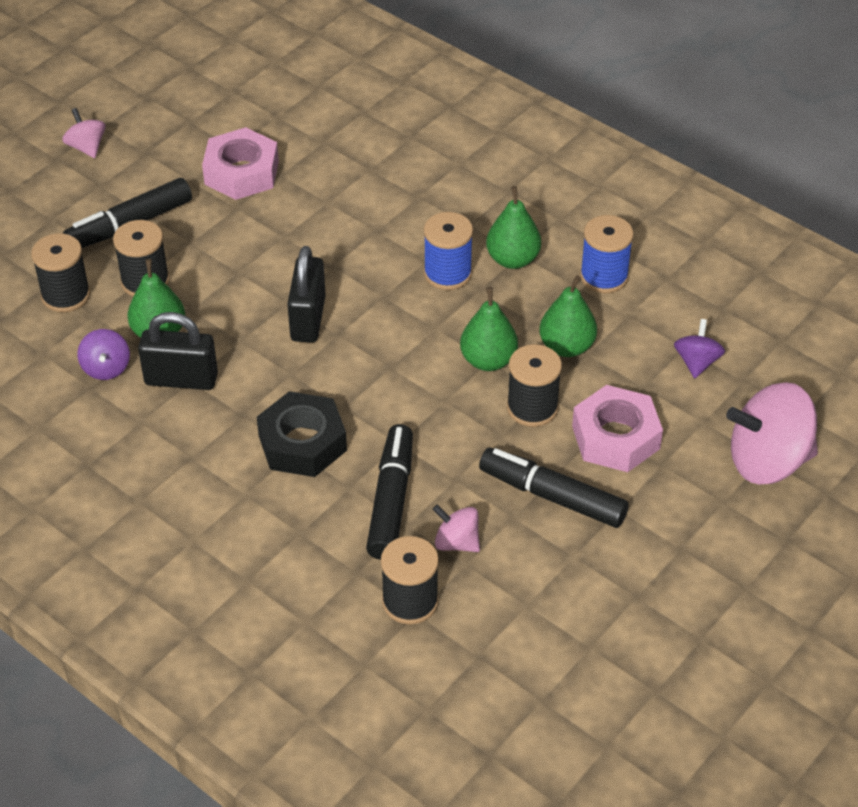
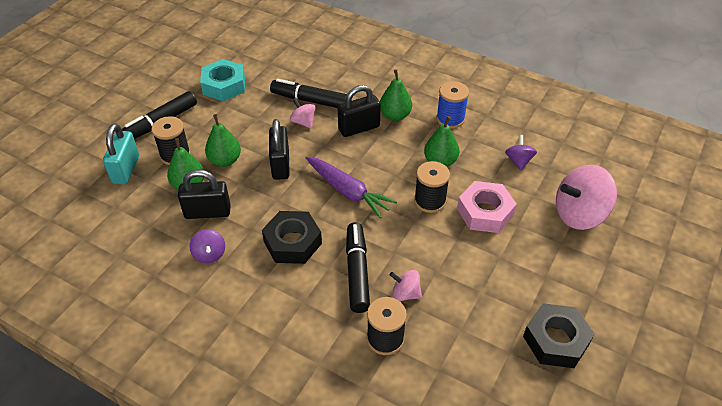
camera: 10 degrees left, 0 degrees up
(66, 295) = (126, 169): black spool -> turquoise padlock
(86, 147) = (128, 81): pink spinning top -> pink spinning top (303, 122)
(106, 368) = (158, 211): purple spinning top -> purple spinning top (209, 254)
(241, 172) = (224, 85): pink nut -> turquoise nut
(406, 375) = (348, 191): none -> purple carrot
(447, 273) = (359, 128): blue spool -> black padlock
(488, 360) = (396, 176): green pear -> green pear (225, 160)
(552, 496) = (457, 254): black marker -> black marker (309, 100)
(665, 641) = (556, 340): none -> black nut

